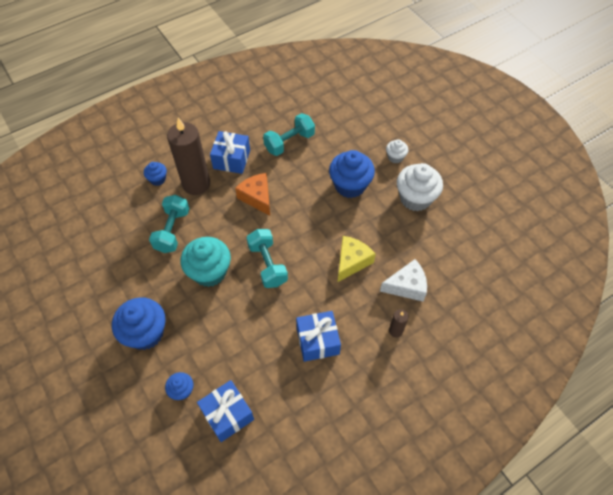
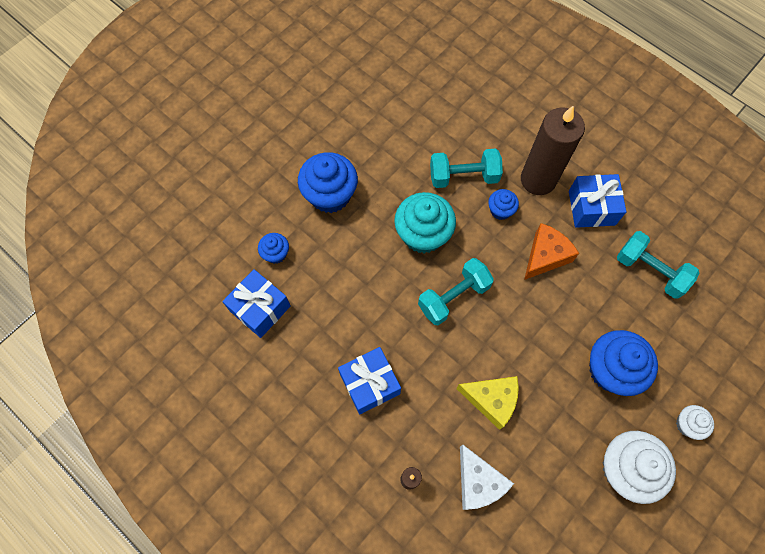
camera: 75 degrees right, 10 degrees up
(157, 179) = (528, 135): blue cupcake -> blue cupcake (500, 210)

